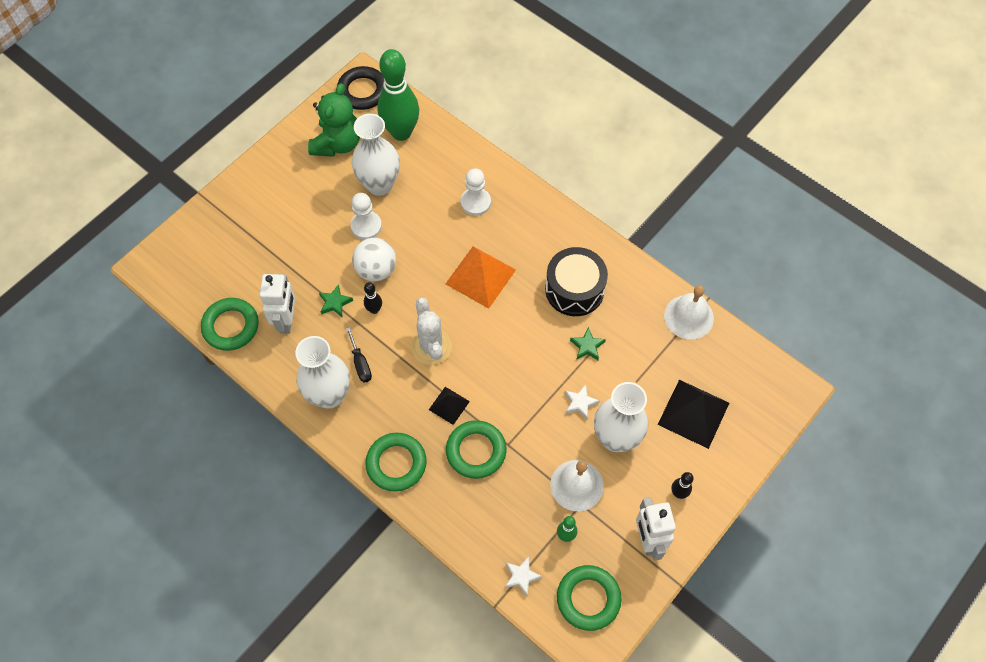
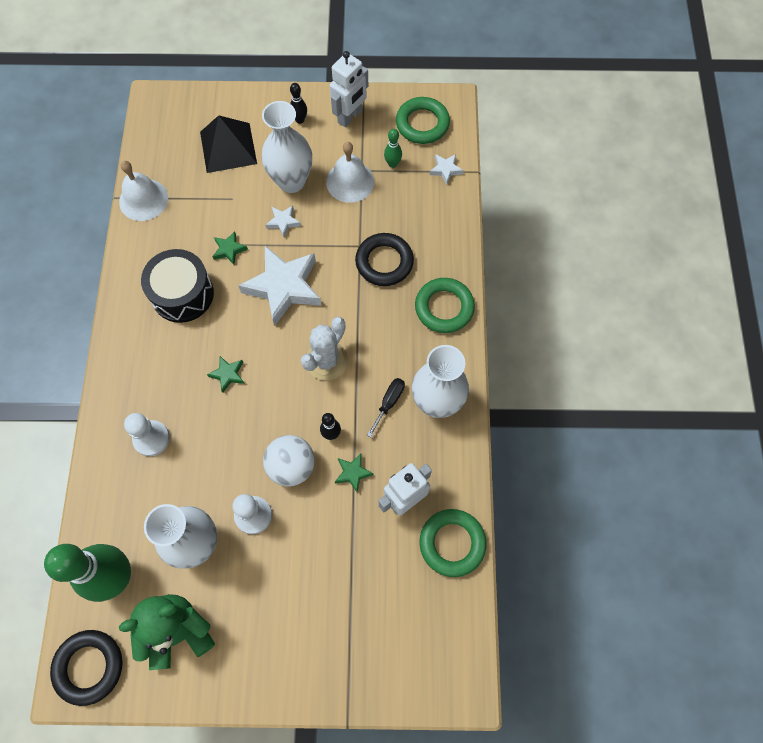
camera: 130 degrees left, 5 degrees up
(449, 405) = (365, 308): black pyramid -> none
(476, 451) = (384, 262): green ring -> black ring
(480, 276) = (228, 374): orange pyramid -> green star
(519, 361) = (283, 287): none -> white star

